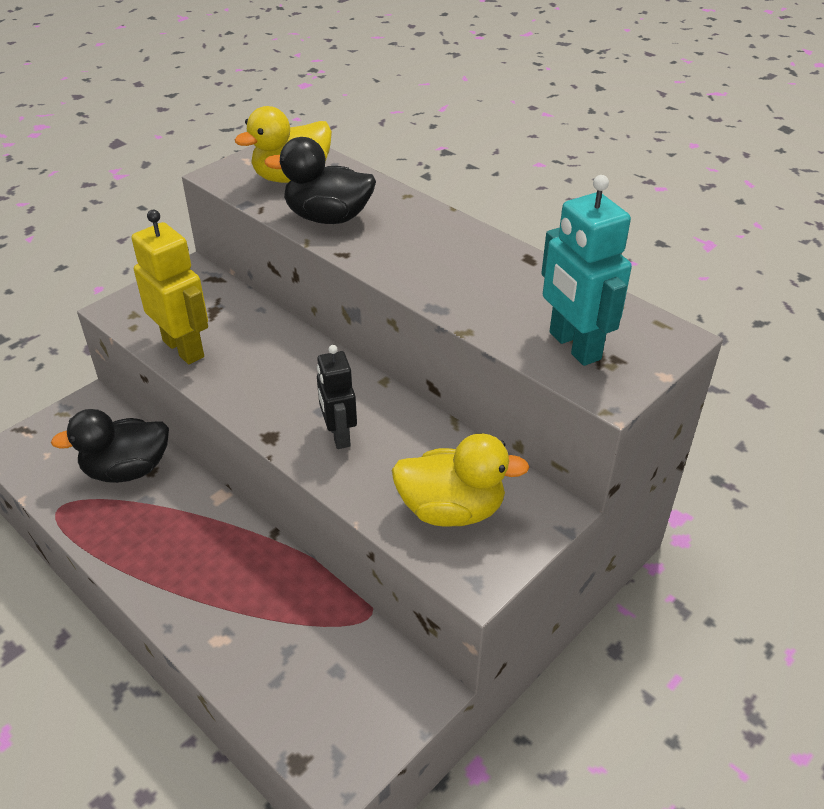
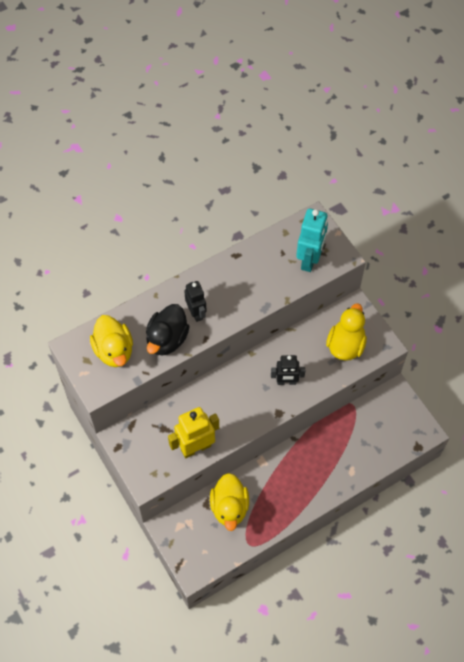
camera: 75 degrees left, 20 degrees up
(127, 470) = (229, 507): black duck -> yellow duck
(390, 237) = (196, 313): none -> black robot
(574, 346) = (309, 259): turquoise robot -> turquoise robot turned 60 degrees counterclockwise

